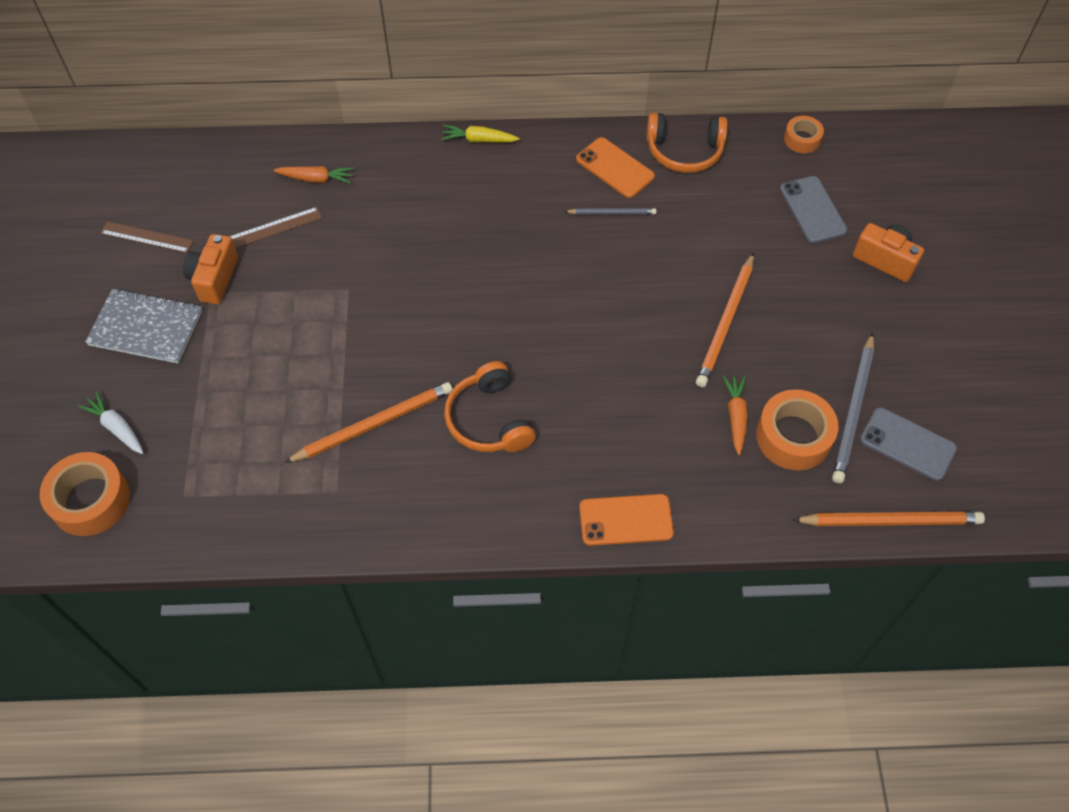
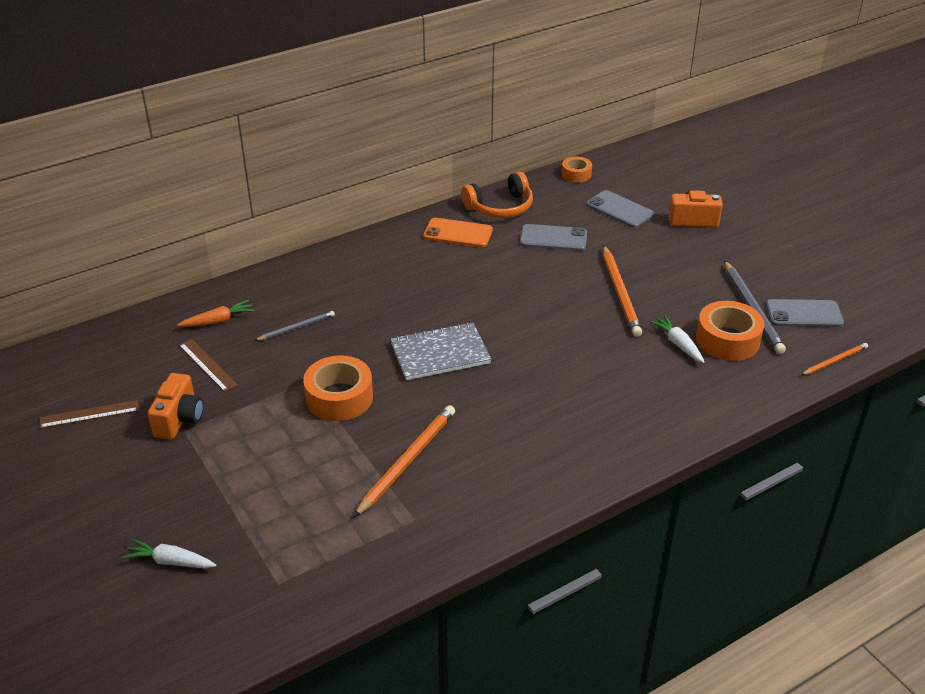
camera: 30 degrees left, 20 degrees down
(90, 500) = (188, 627): orange tape -> orange tape (339, 397)
(146, 328) = (141, 478): grey notebook -> grey notebook (440, 354)
(214, 279) = (179, 419): orange camera -> orange camera turned 150 degrees counterclockwise
(275, 228) = (207, 365): brown ruler -> brown ruler turned 75 degrees counterclockwise
(479, 140) = (336, 251): yellow carrot -> none
(489, 419) = (499, 419): orange headphones -> none
(611, 213) = (479, 260): grey pencil -> grey pencil (296, 328)
(626, 520) = (659, 438): orange phone -> none
(709, 218) = (553, 238): none -> grey phone
(736, 416) = (678, 344): orange carrot -> white carrot
(890, 521) = (834, 361): orange pencil -> orange pencil, size x0.57

